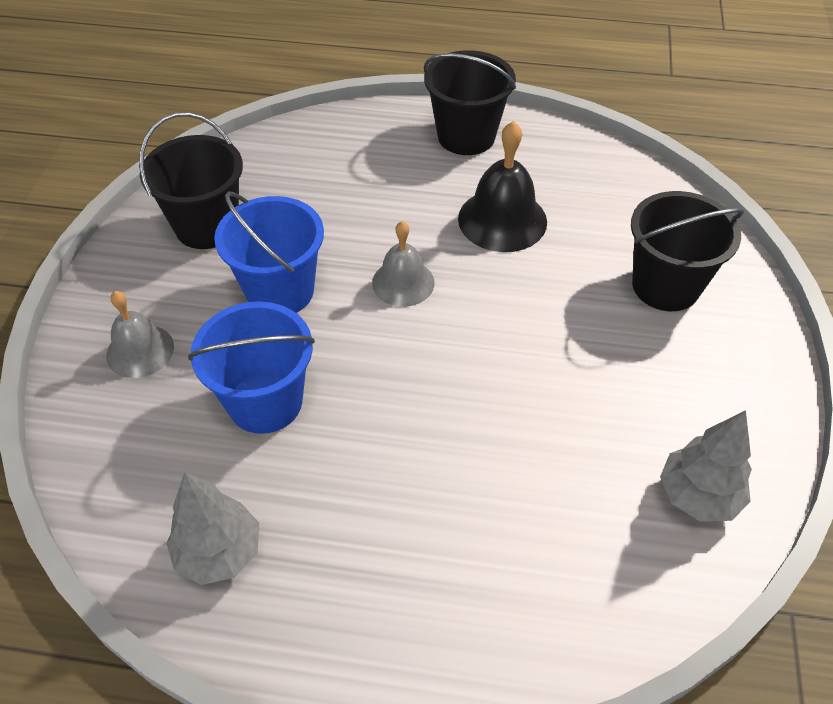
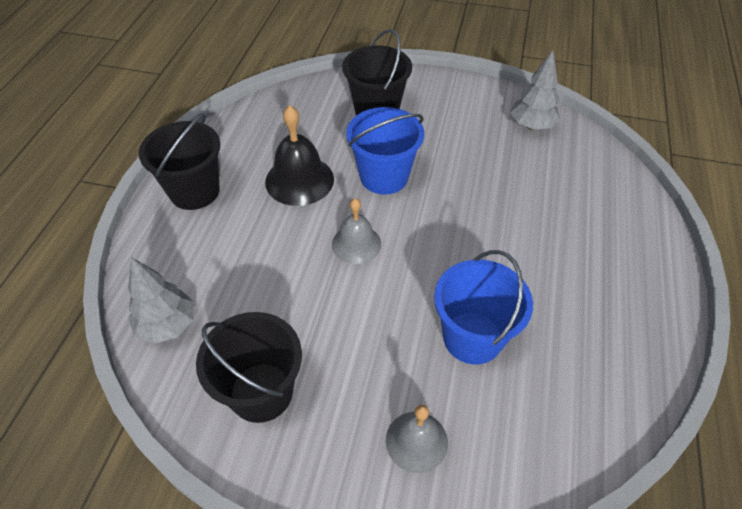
camera: 85 degrees left, 0 degrees up
(219, 553) = (606, 364): grey tree -> grey tree (168, 325)
(280, 291) = (355, 328): blue bucket -> blue bucket (384, 177)

